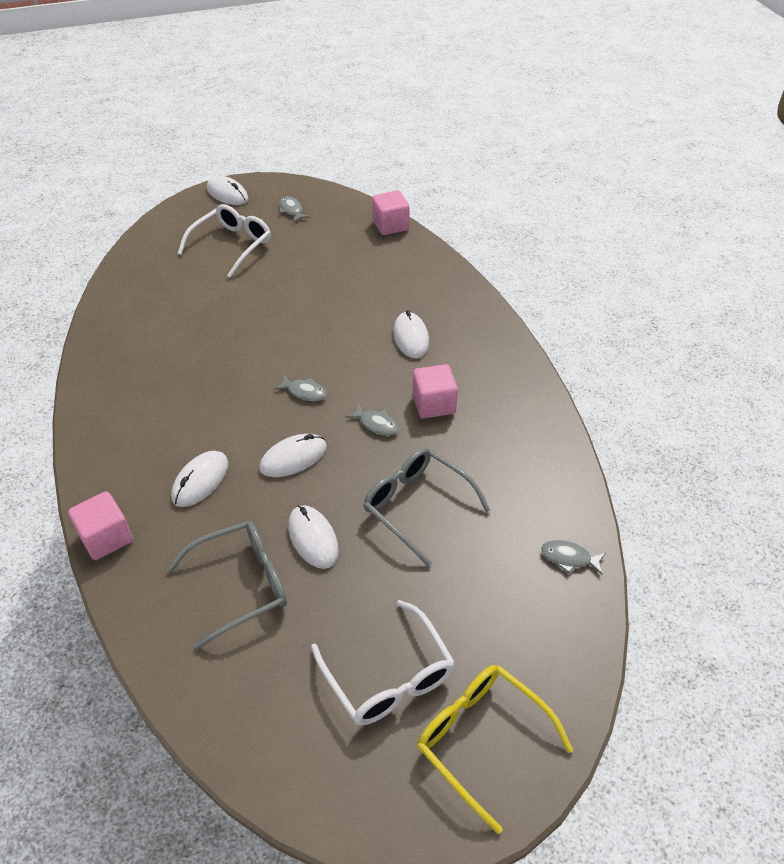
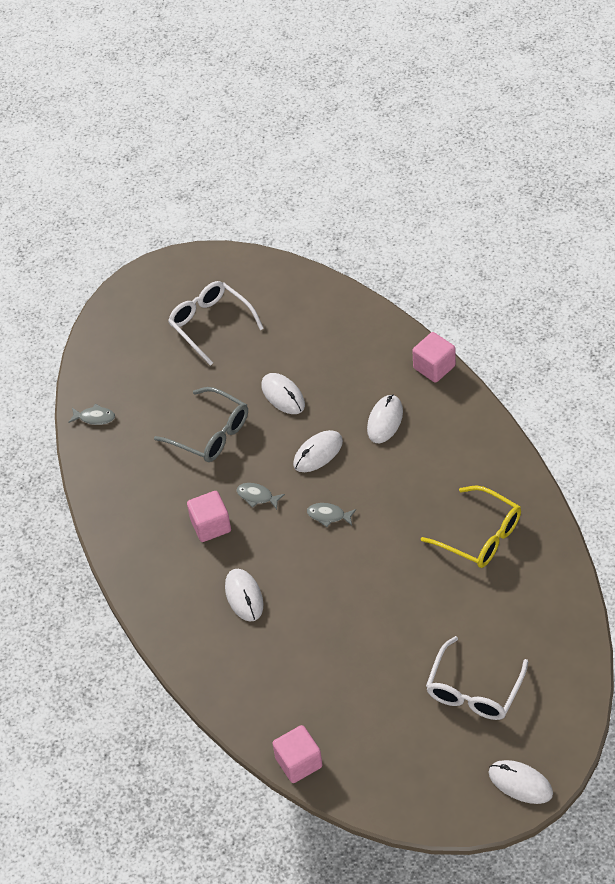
camera: 175 degrees right, 5 degrees up
(241, 585) = (323, 356): grey glasses -> none
(291, 210) = (427, 767): grey fish -> none
(481, 739) = (150, 305): yellow glasses -> yellow glasses (480, 536)

